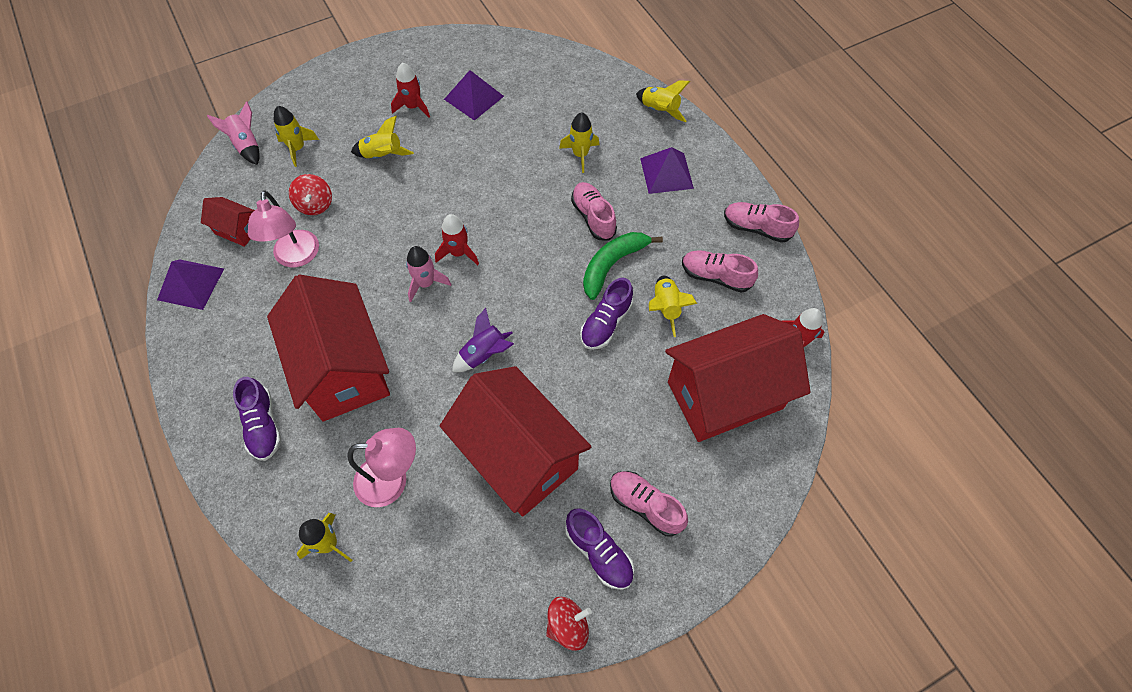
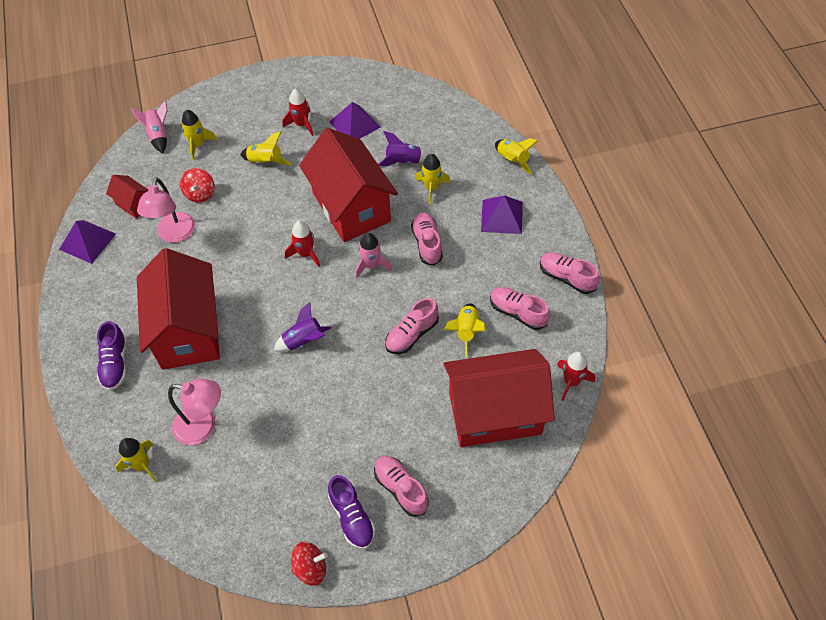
camera: 15 degrees right, 5 degrees down
(426, 283) = (272, 274): pink rocket -> pink rocket (371, 265)
(518, 456) = (308, 428): red house -> red house (351, 207)
(540, 130) = (403, 161): none -> purple rocket
(606, 323) = (411, 334): purple shoe -> pink shoe
(612, 265) = (431, 287): green banana -> none

